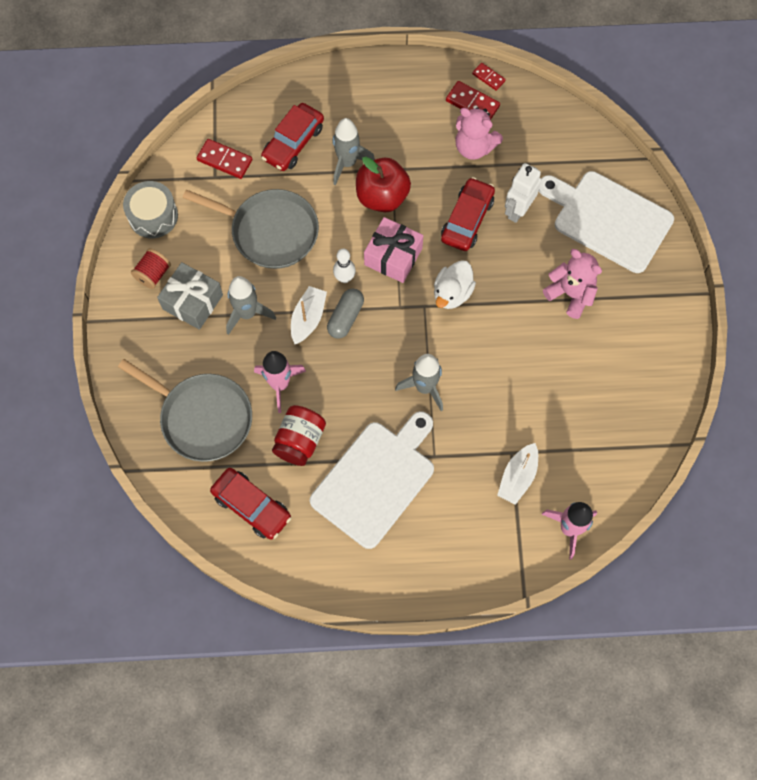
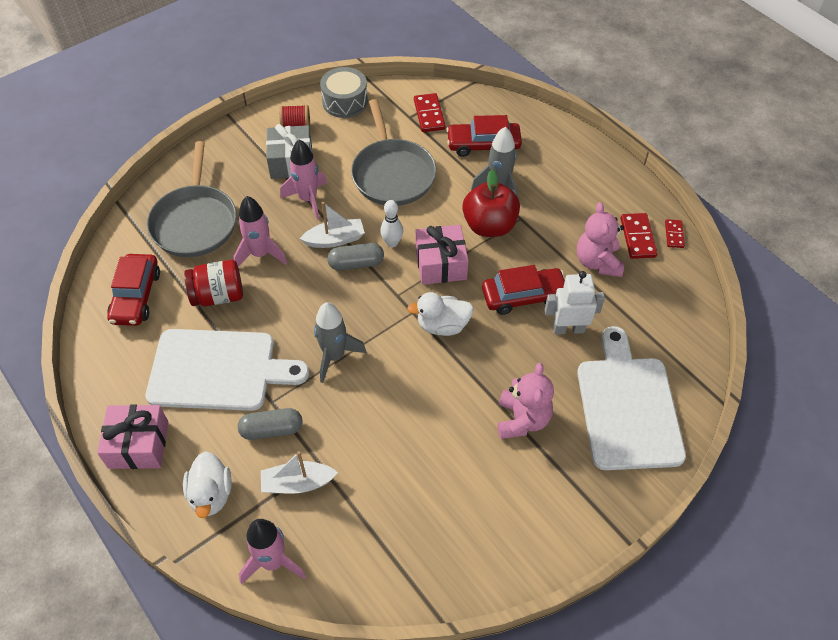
camera: 55 degrees right, 15 degrees down
(247, 313) = (308, 199): grey rocket -> pink rocket
(405, 574) = (138, 445): none -> pink gift
(459, 470) = (271, 430): none -> grey capsule
(486, 543) = (211, 494): none -> white duck

